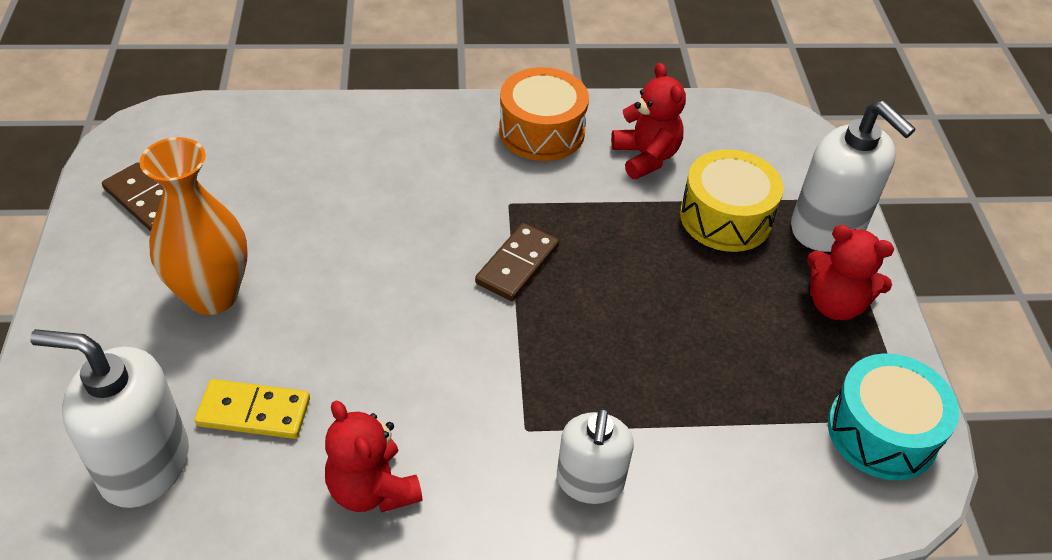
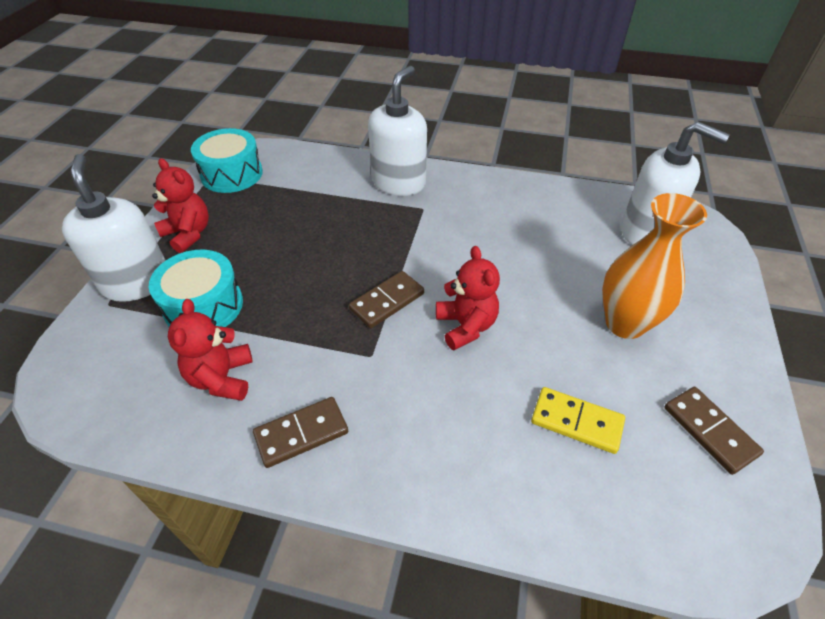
camera: 160 degrees left, 0 degrees up
(254, 412) = (584, 244): yellow domino -> yellow domino (576, 421)
(372, 489) = (515, 199): red teddy bear -> red teddy bear (466, 326)
(541, 131) = (301, 433): orange drum -> brown domino
(590, 481) = (399, 182): white soap dispenser -> white soap dispenser, size x1.53
(725, 217) = (204, 306): yellow drum -> turquoise drum

